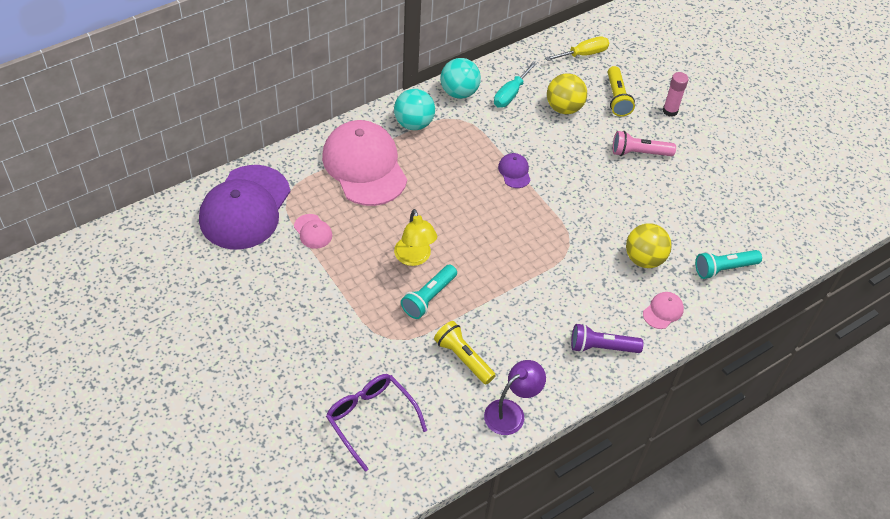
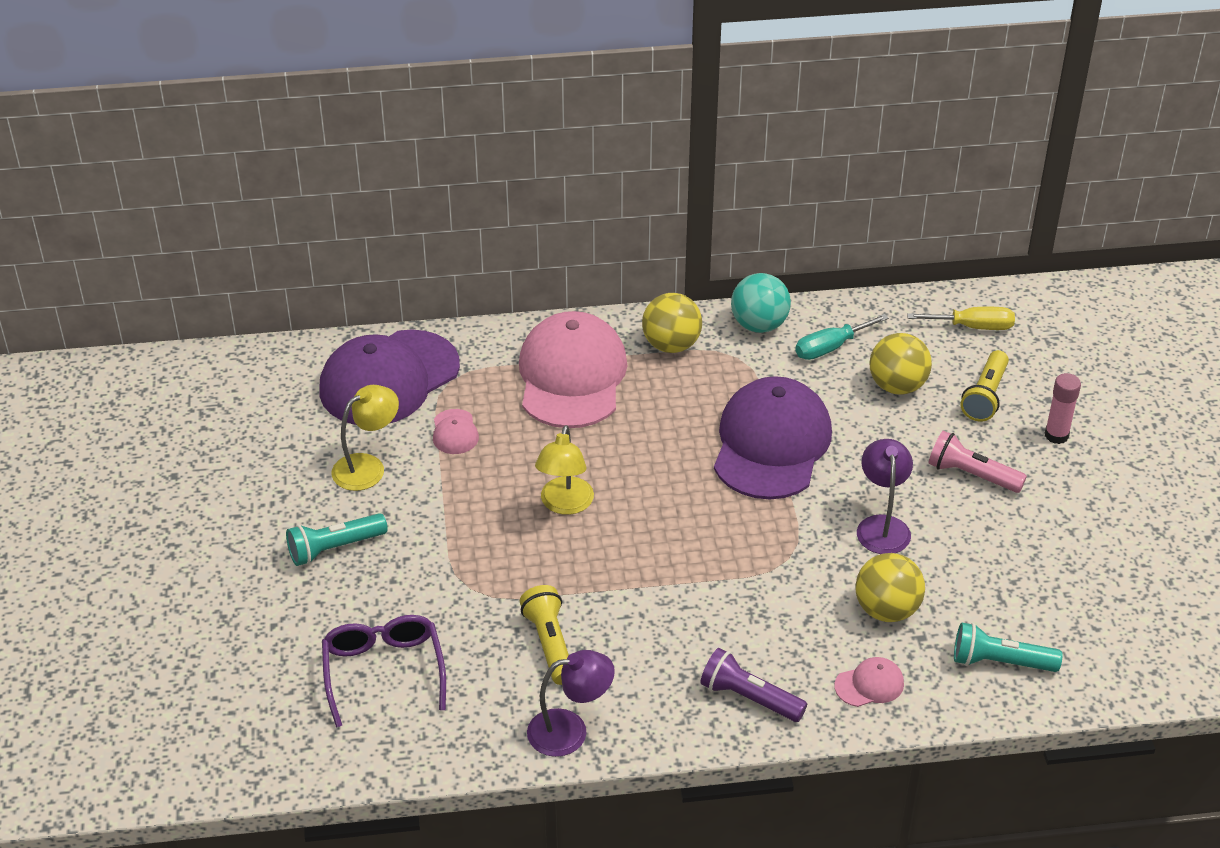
camera: 30 degrees right, 10 degrees down
(270, 277) = (367, 467): none -> yellow lamp
(414, 123) = (671, 345): turquoise ball -> yellow ball
(428, 297) = (552, 557): turquoise flashlight -> turquoise flashlight (334, 548)
(514, 172) = (771, 444): purple cap -> purple cap, size x2.45
(609, 204) = (882, 526): none -> purple lamp

